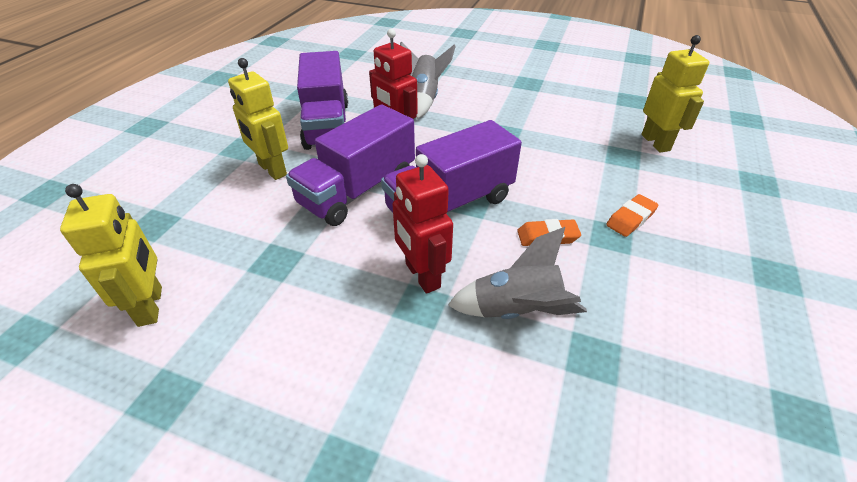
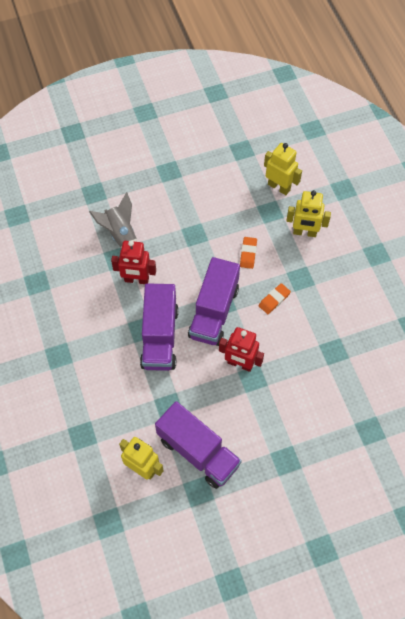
camera: 40 degrees left, 20 degrees up
(272, 170) = (97, 357): yellow robot -> yellow robot (304, 232)
(327, 125) = (86, 300): purple truck -> purple truck (198, 451)
(517, 311) = (292, 352): grey rocket -> none
(630, 219) = (302, 260): orange eraser -> orange eraser (248, 254)

